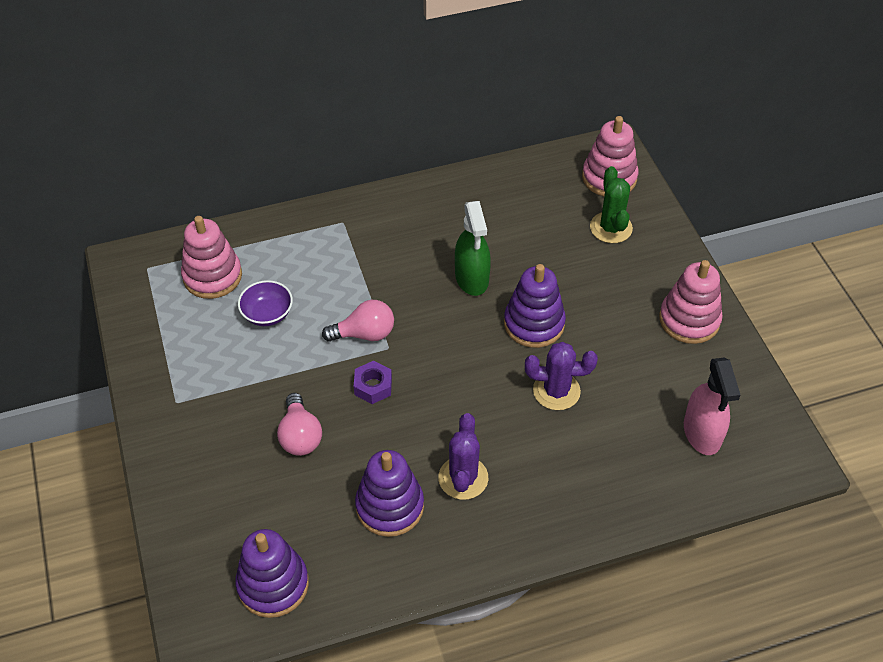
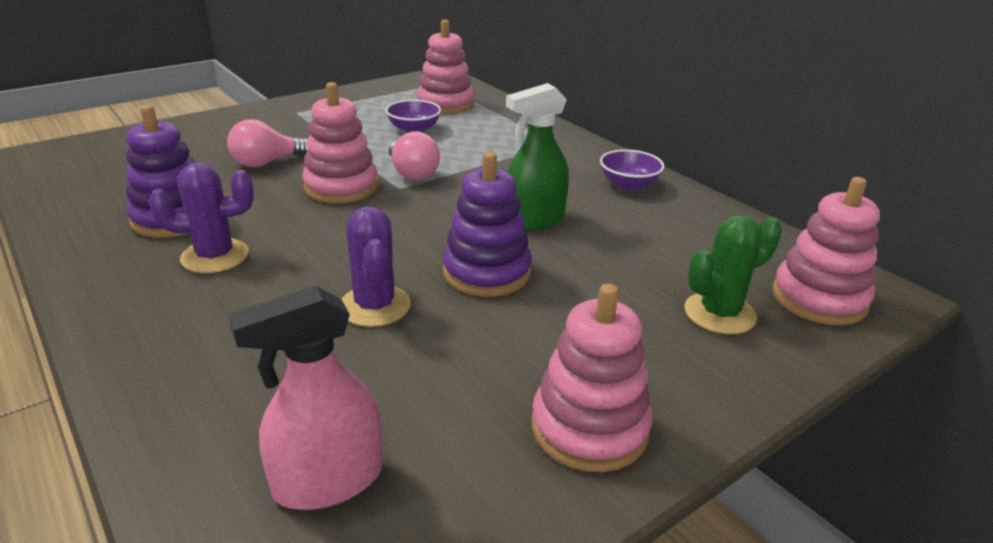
camera: 70 degrees right, 20 degrees down
(273, 584) = (82, 176): purple stacking toy -> none
(373, 386) = (341, 187): purple nut -> pink stacking toy
(436, 205) = (628, 184): none -> purple bowl

